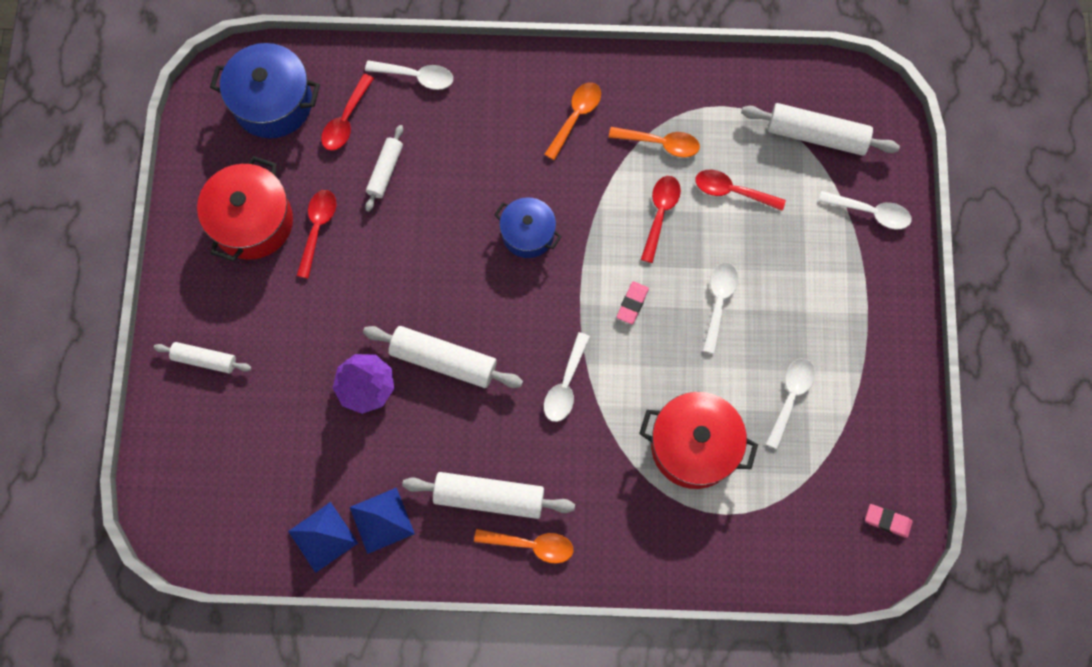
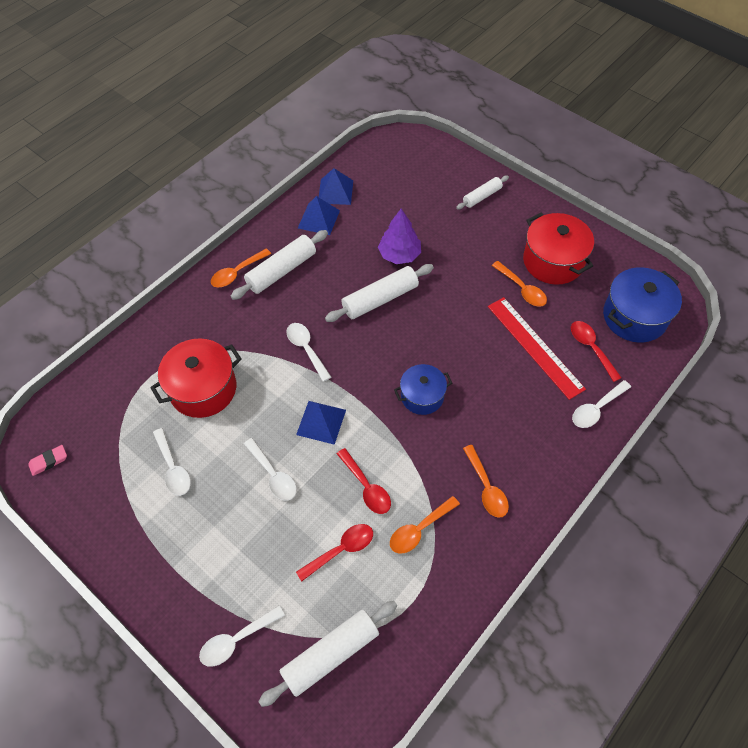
camera: 130 degrees right, 15 degrees down
(317, 228) = (522, 289): red spoon -> orange spoon
(385, 171) = (534, 347): white rolling pin -> red ruler
(632, 303) = (321, 422): pink eraser -> blue pyramid

